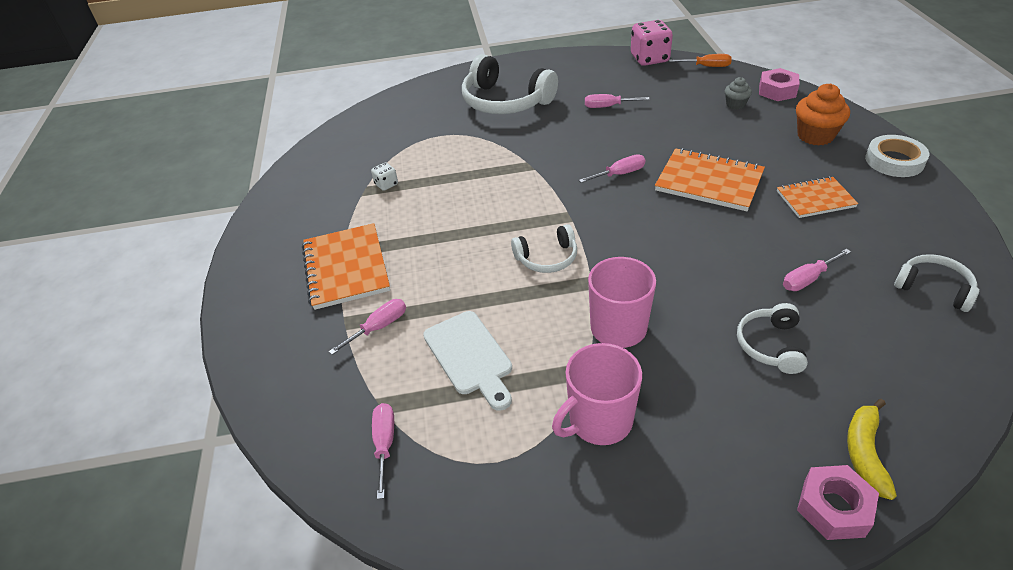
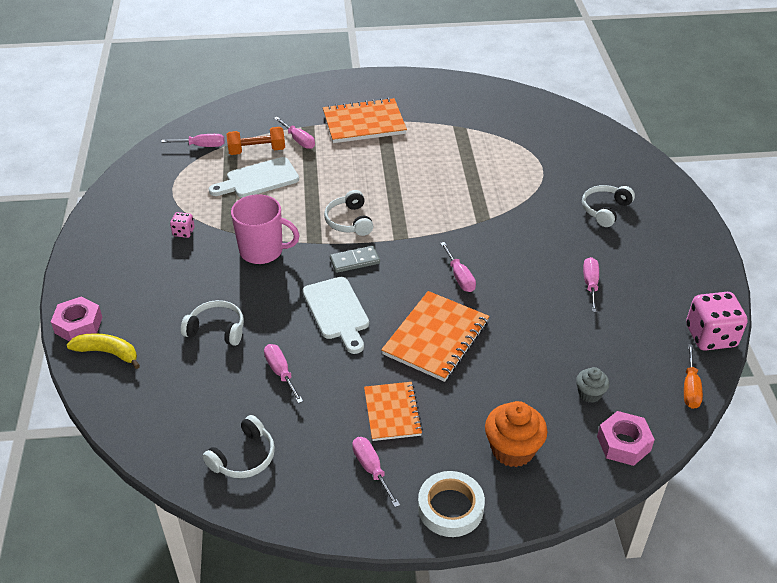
camera: 90 degrees right, 0 degrees up
(386, 184) = (466, 137): white dice -> none
(401, 370) = (257, 150): none -> orange dumbbell
(505, 101) = (605, 210): white headphones -> white headphones, size x0.53
(599, 421) = (183, 232): pink mug -> pink dice
(615, 246) = (355, 261): none -> grey domino
(700, 249) = (337, 312): none -> white cutting board
(886, 204) = (371, 469): none -> pink screwdriver

